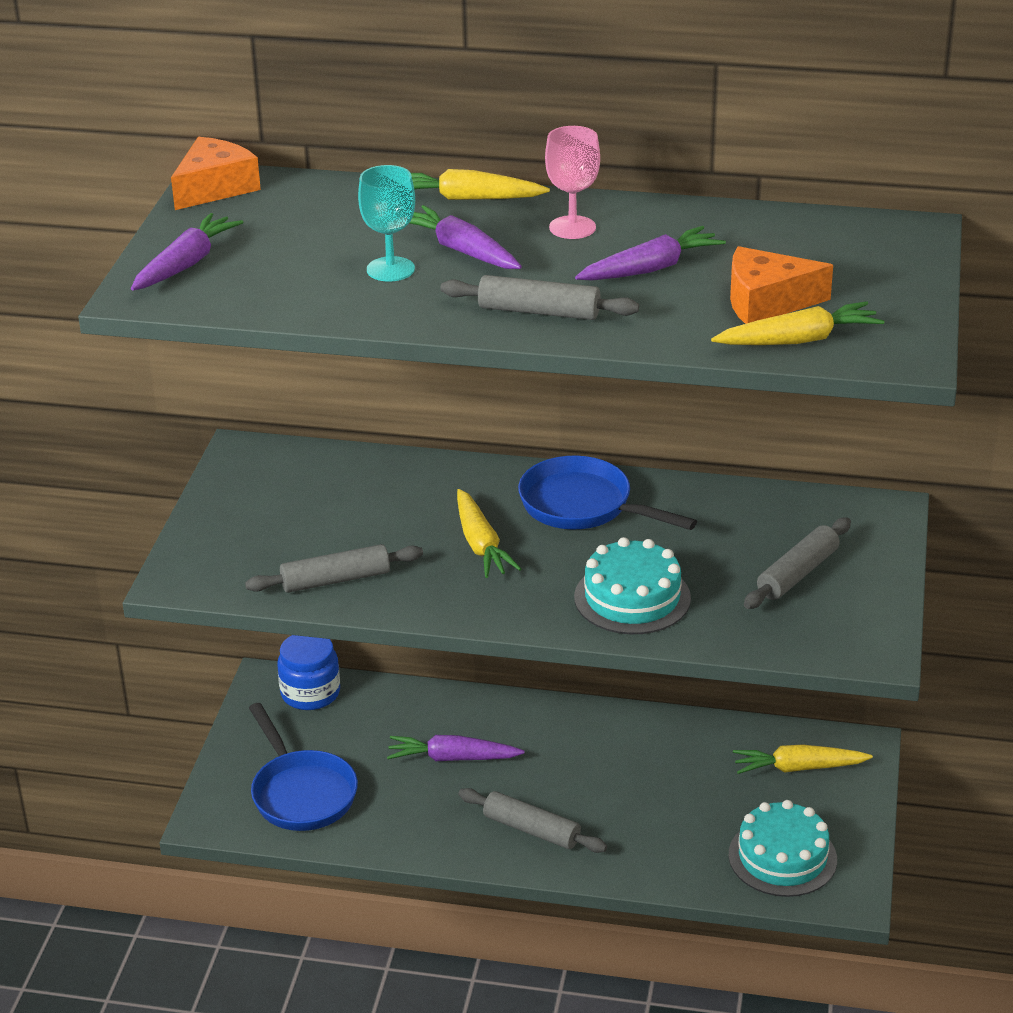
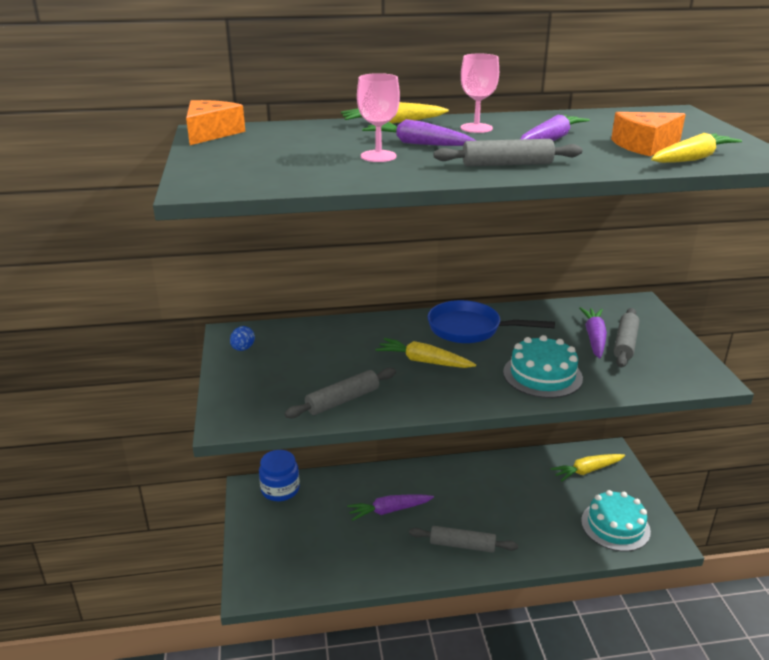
camera: 20 degrees left, 5 degrees down
(186, 264) = (222, 168): purple carrot -> purple carrot (594, 338)
(247, 478) = (243, 348): none -> blue egg
(301, 793) = (304, 556): blue pan -> none
(390, 269) = (378, 156): turquoise goblet -> pink goblet
(480, 544) = (424, 361): yellow carrot -> yellow carrot turned 150 degrees clockwise

